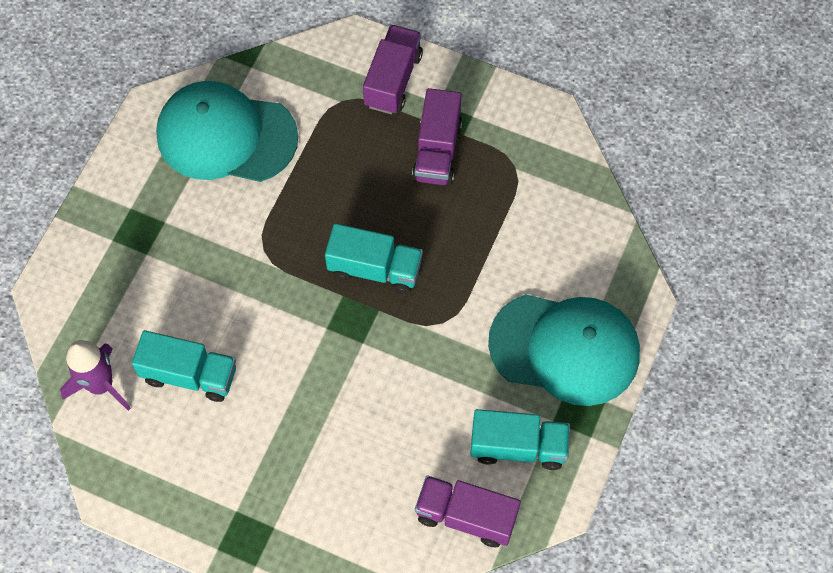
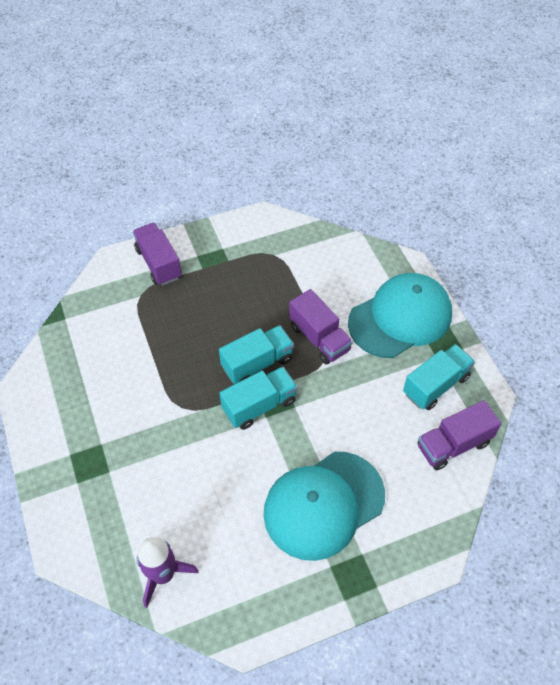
camera: 45 degrees left, 10 degrees down
(189, 374) = (214, 515): turquoise truck -> turquoise truck (259, 405)
(226, 136) = (89, 366): turquoise cap -> turquoise cap (323, 505)
(437, 151) = (223, 278): purple truck -> purple truck (319, 338)

